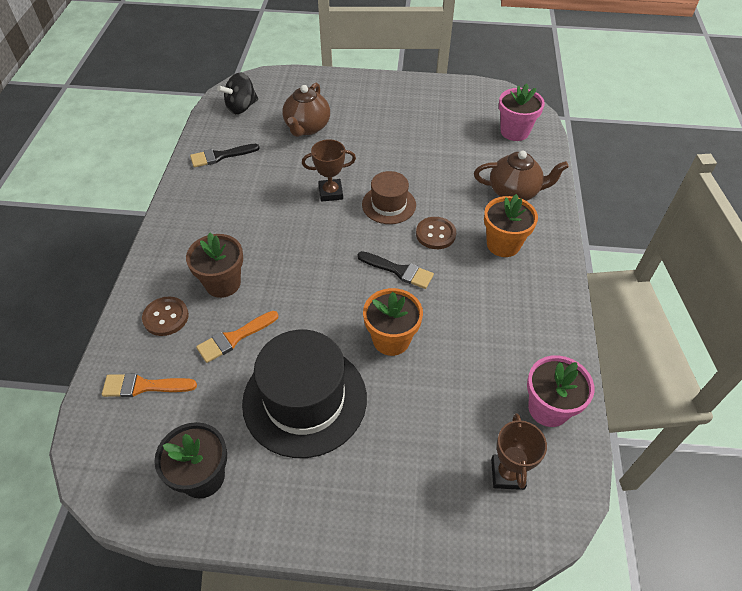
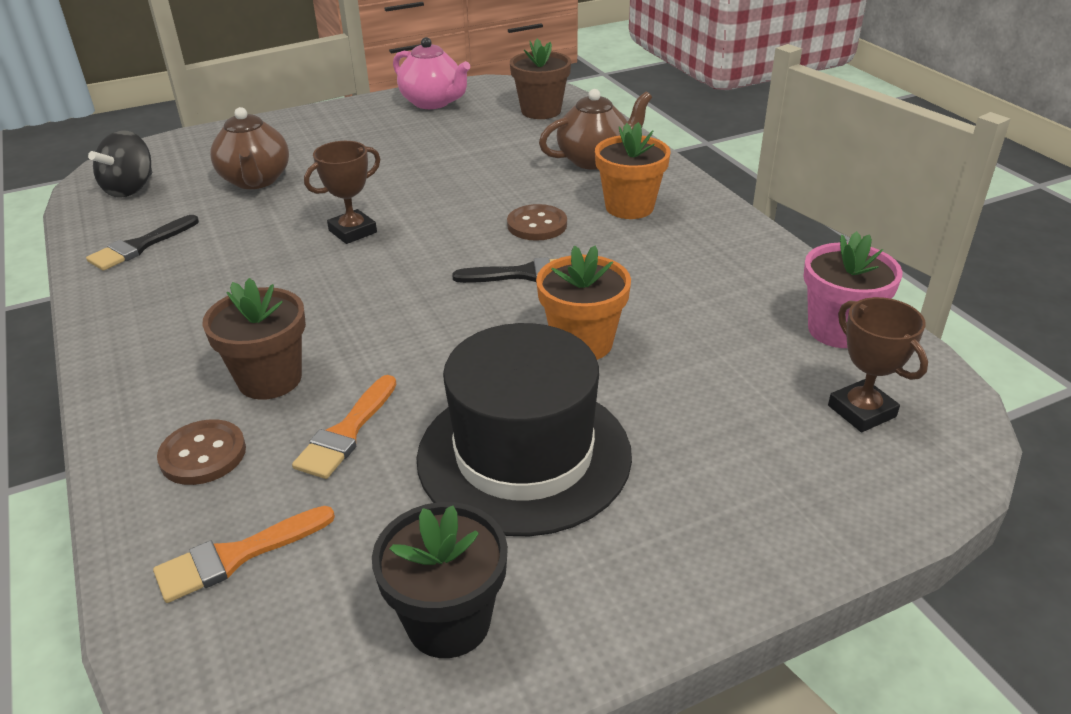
camera: 30 degrees left, 15 degrees down
(389, 204) = (447, 218): brown hat -> none
(452, 97) = (433, 102): none -> pink teapot
(514, 132) = (541, 111): pink flower pot -> brown flower pot

